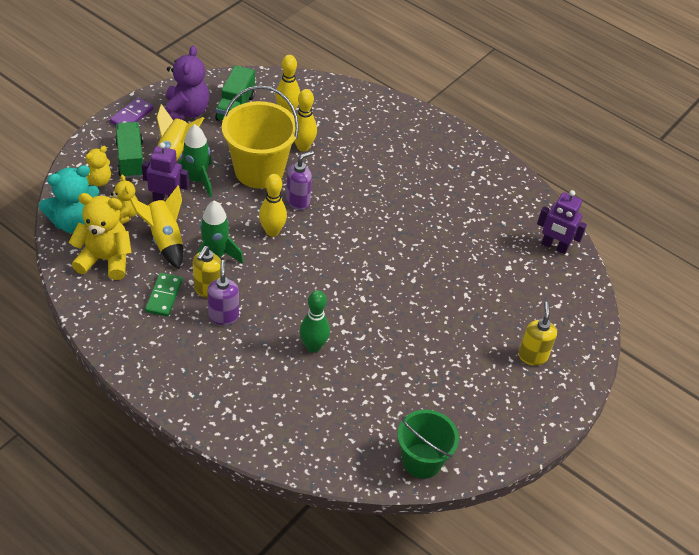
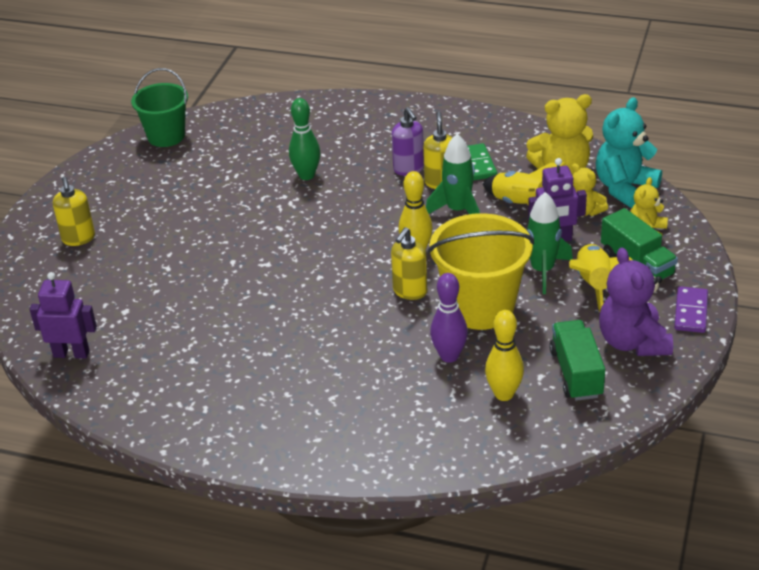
camera: 165 degrees right, 10 degrees down
(298, 201) = (409, 291): purple soap dispenser -> yellow soap dispenser
(303, 147) = (449, 356): yellow bowling pin -> purple bowling pin

